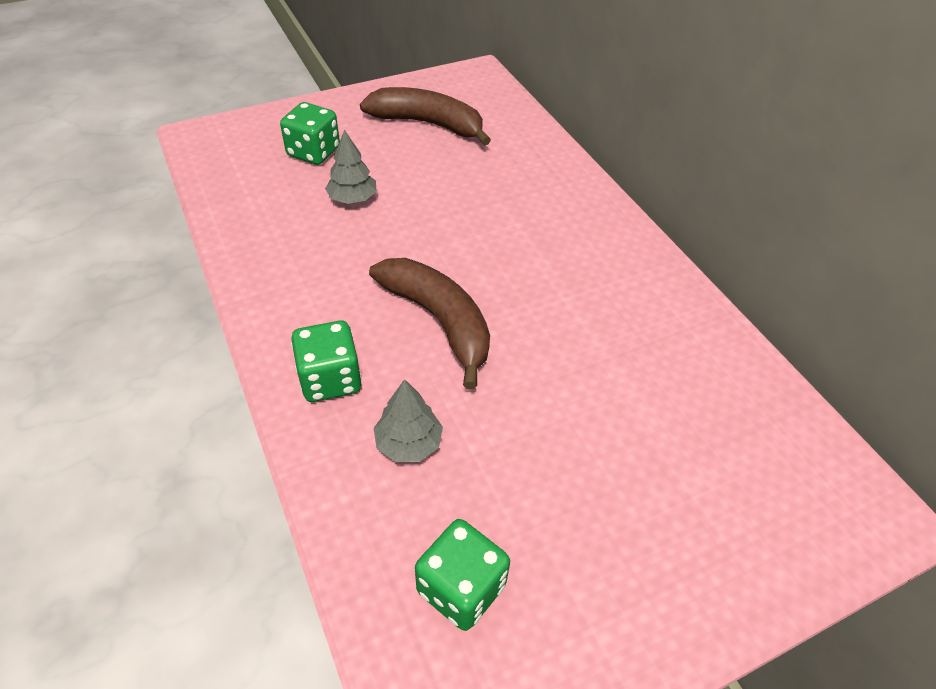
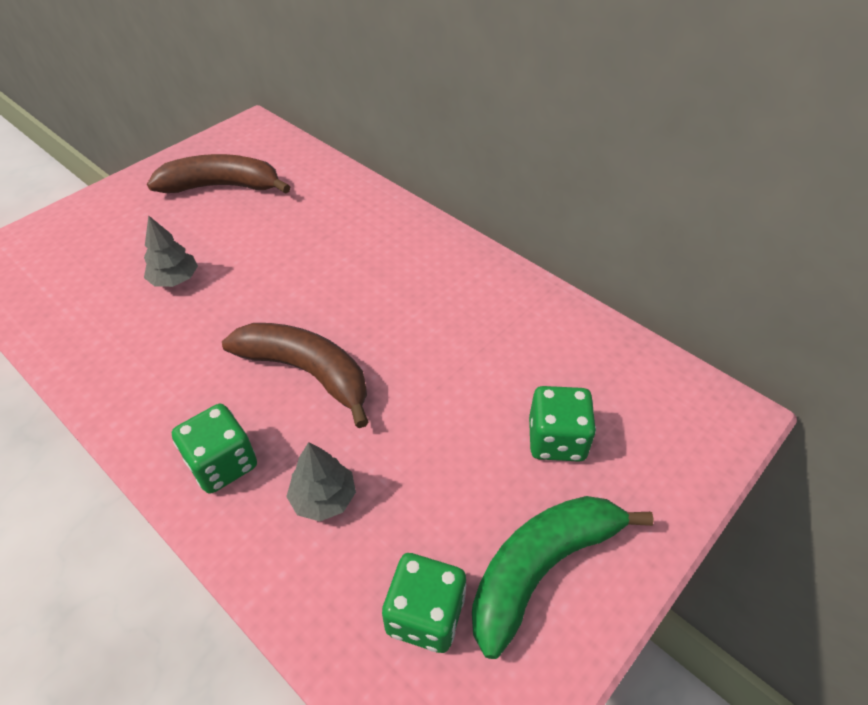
camera: 20 degrees left, 0 degrees up
(313, 152) = (116, 244): green dice -> green dice (556, 440)
(596, 591) = (541, 568): none -> green banana

